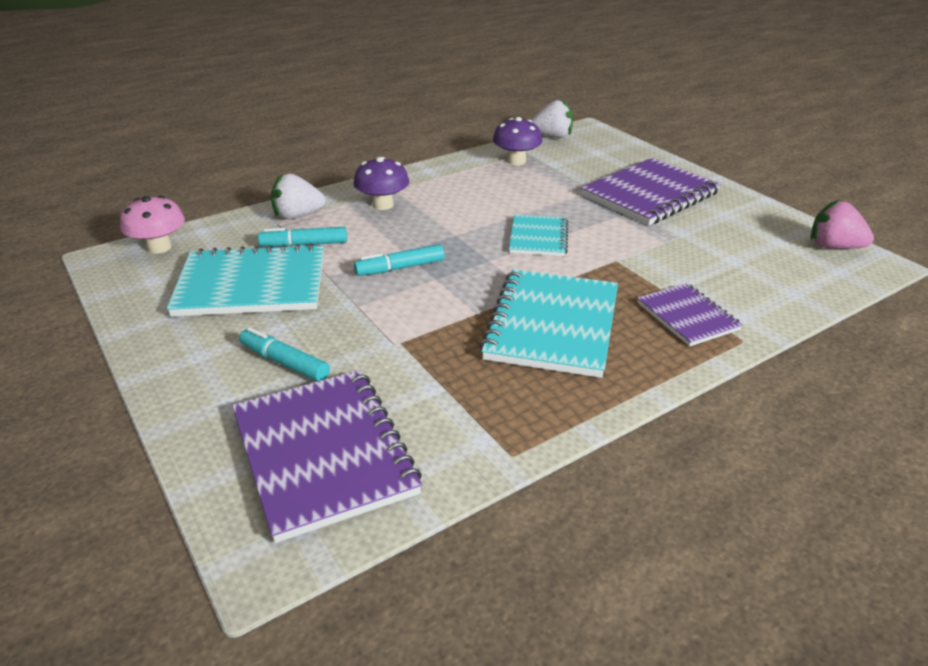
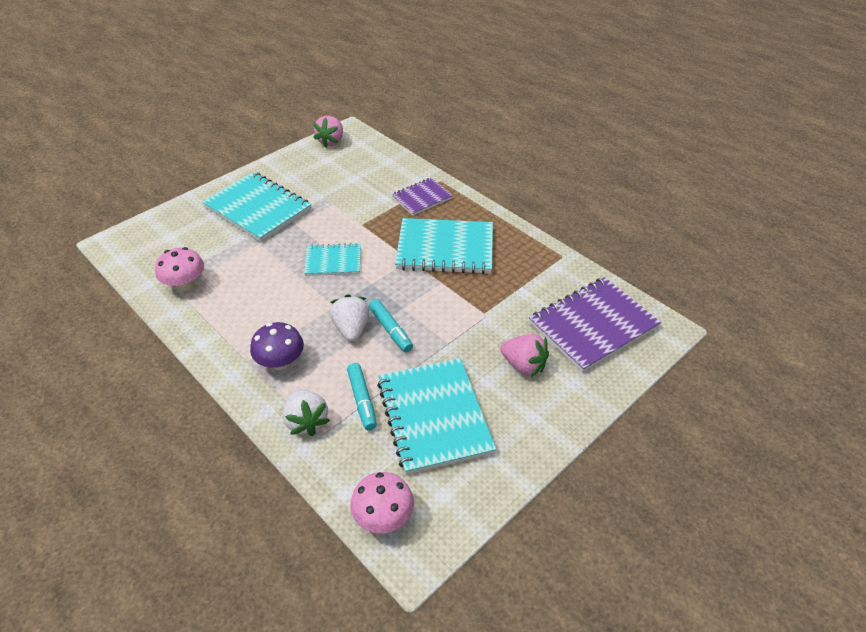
camera: 100 degrees left, 10 degrees up
(285, 362) = (523, 365): turquoise marker -> pink strawberry
(516, 161) = (185, 284): purple mushroom -> pink mushroom
(552, 136) = (126, 265): white strawberry -> white strawberry (351, 329)
(650, 194) = (258, 208): purple notebook -> turquoise notebook

